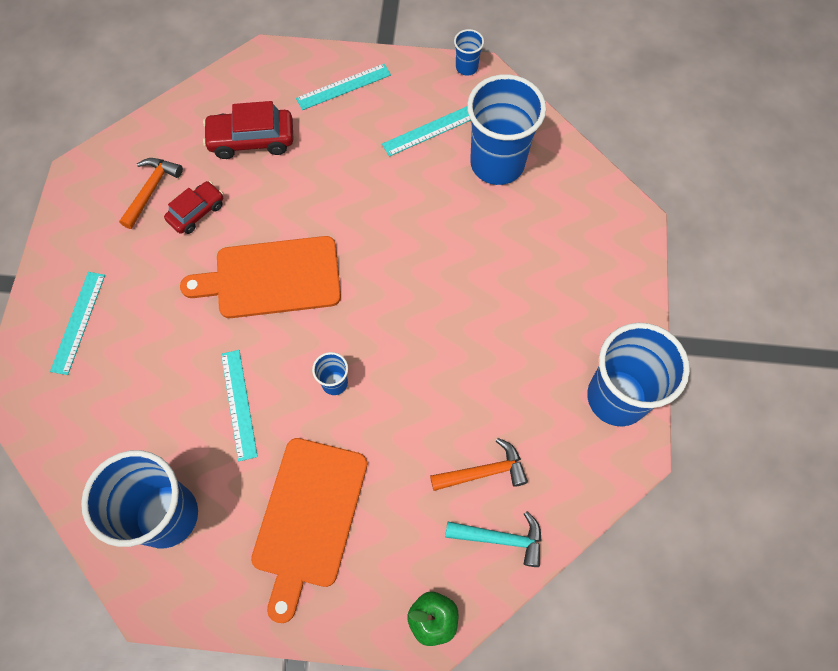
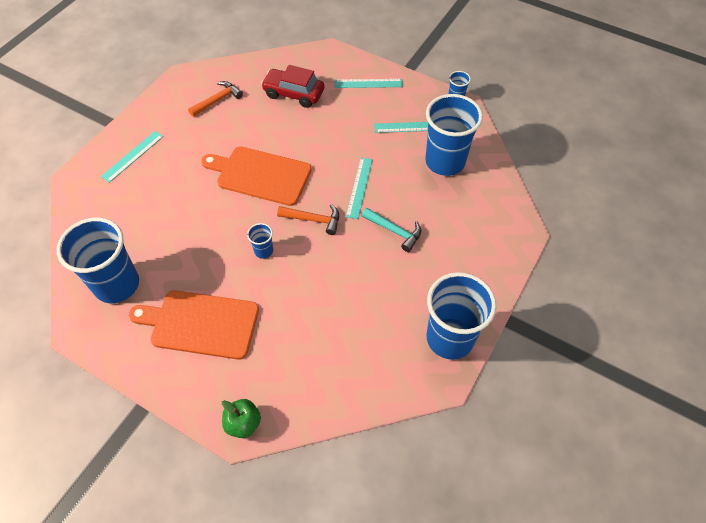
camera: 25 degrees right, 10 degrees down
(197, 212) = (237, 122): red car -> none
(238, 404) = (197, 239): turquoise ruler -> turquoise ruler (359, 187)
(308, 517) = (201, 324): orange cutting board -> orange cutting board turned 60 degrees clockwise
(483, 472) = (330, 346): orange hammer -> orange hammer (313, 220)
(501, 538) = (318, 393): turquoise hammer -> turquoise hammer (394, 231)

